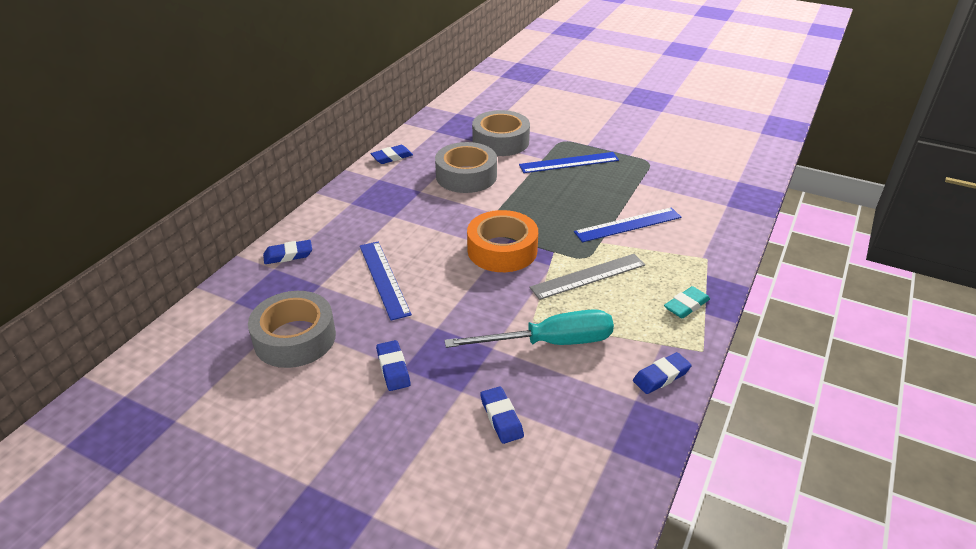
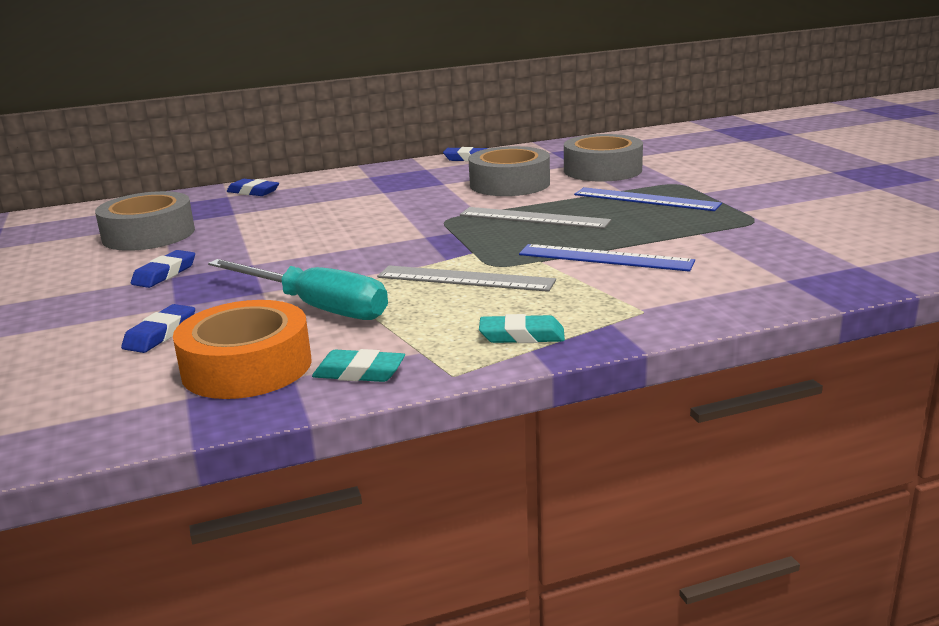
camera: 45 degrees right, 15 degrees down
(384, 279) = (285, 224): blue ruler -> none
(502, 250) = (424, 237): orange tape -> orange tape (247, 367)
(536, 205) = (534, 218): none -> grey ruler
(661, 376) = (359, 372): blue eraser -> turquoise eraser

